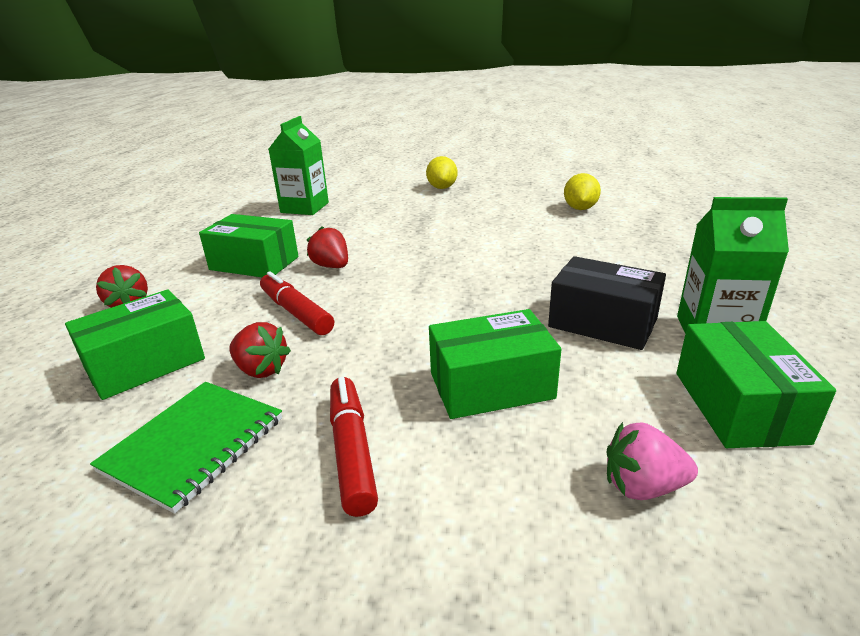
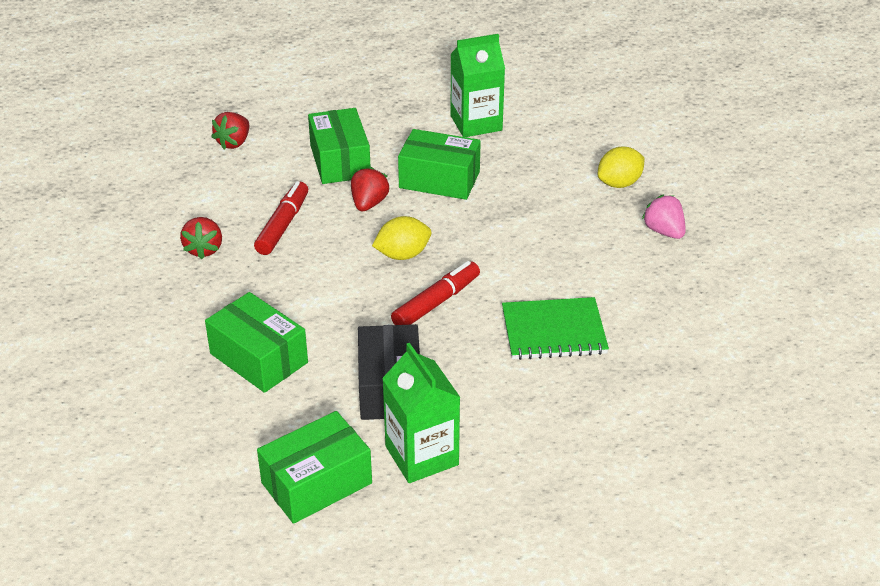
camera: 55 degrees right, 10 degrees up
(145, 363) = (176, 198): green box -> green box (439, 180)
(194, 445) = (121, 265): green notebook -> green notebook (553, 331)
(352, 451) = (155, 327): red marker -> red marker (436, 302)
(580, 208) = (649, 304): yellow lemon -> yellow lemon (402, 255)
(642, 486) = (200, 453): pink strawberry -> pink strawberry (664, 231)

